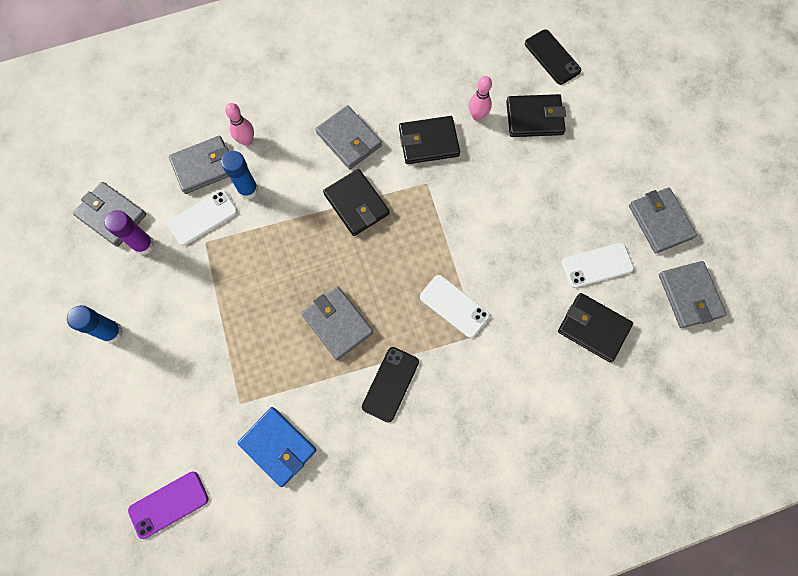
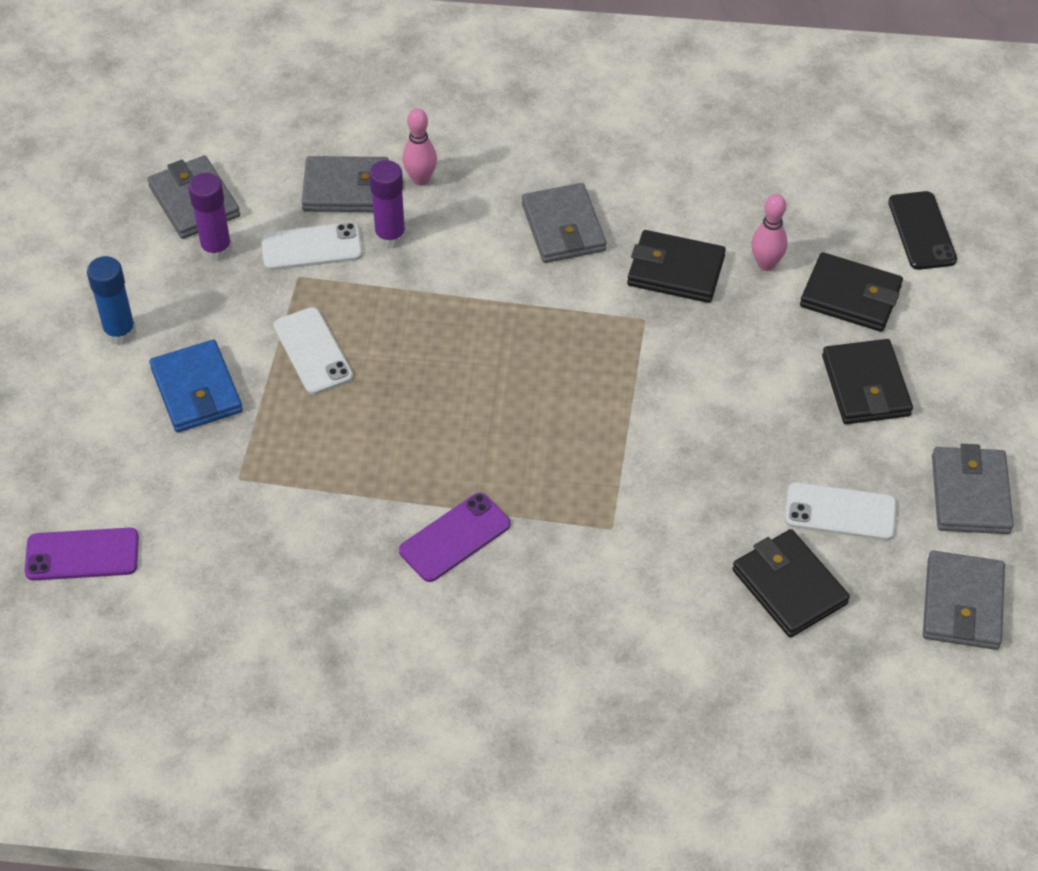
camera: 25 degrees right, 20 degrees down
(248, 190) = (390, 237): blue glue stick -> purple glue stick
(278, 446) = (261, 548): blue wallet -> blue wallet (197, 390)
(337, 324) = (422, 438): grey wallet -> none
(356, 204) = (530, 307): black wallet -> black wallet (866, 386)
(390, 384) = (455, 538): black phone -> purple phone
(454, 306) = (598, 480): white phone -> white phone (312, 351)

